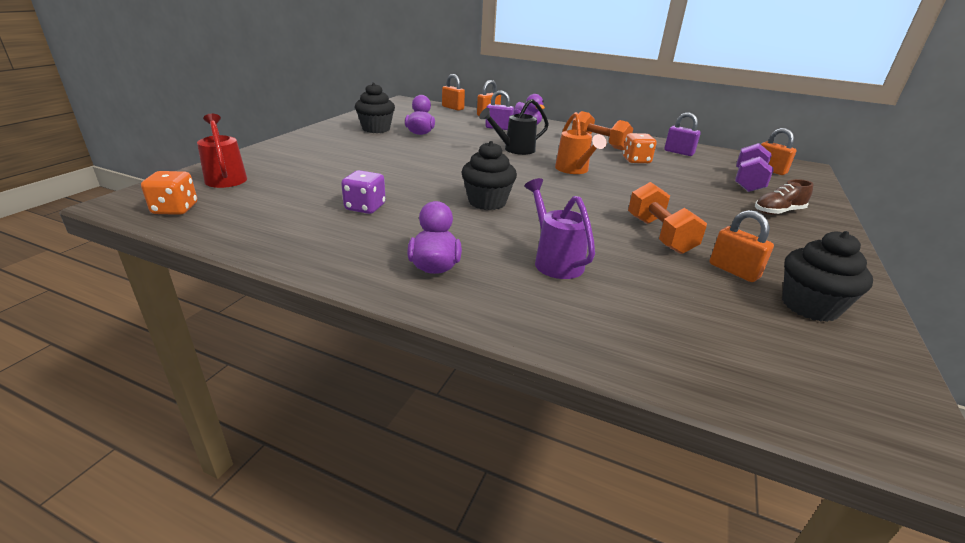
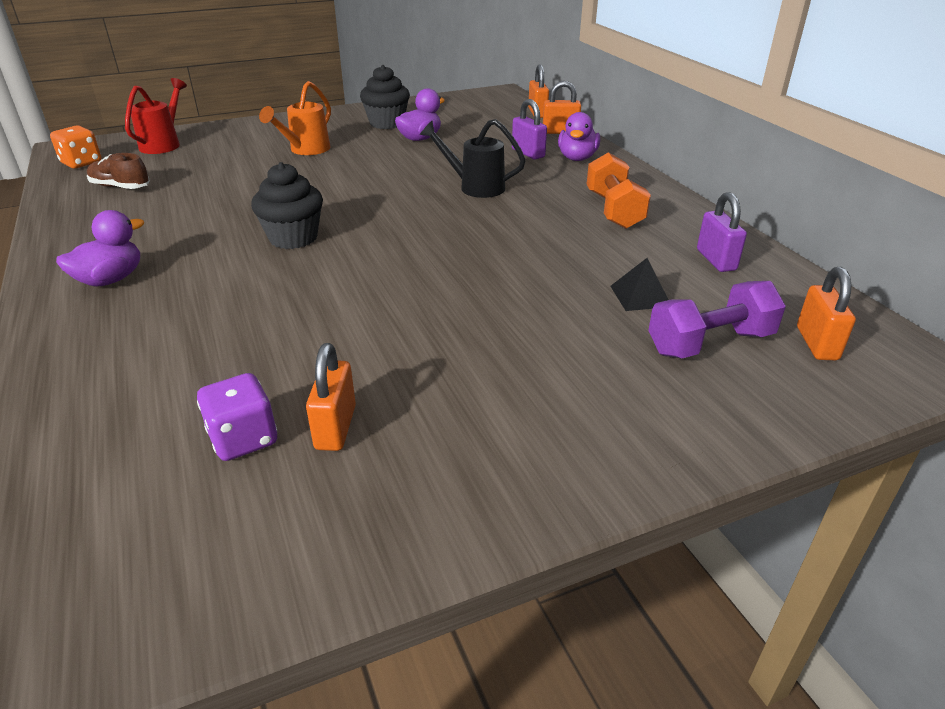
camera: 45 degrees right, 5 degrees up
(365, 207) = (189, 205): purple dice -> purple dice (243, 439)
(555, 261) = (201, 321): purple watering can -> none
(574, 170) = (480, 234): orange watering can -> orange watering can (306, 150)
(636, 160) = (606, 249): orange dice -> none
(659, 235) = (368, 348): orange dumbbell -> none
(690, 174) = (640, 296): none -> black pyramid
(778, 212) = (625, 402): brown shoe -> brown shoe (120, 187)
(809, 306) = (304, 512): black cupcake -> none

